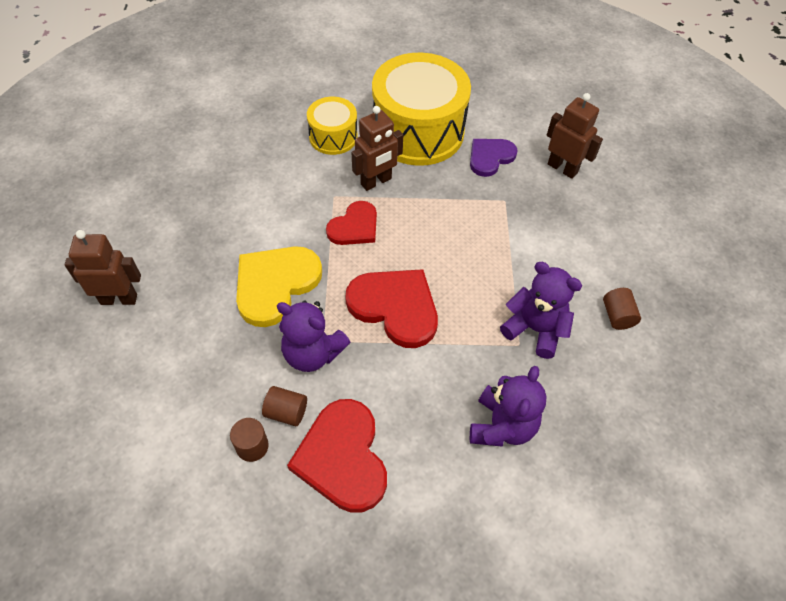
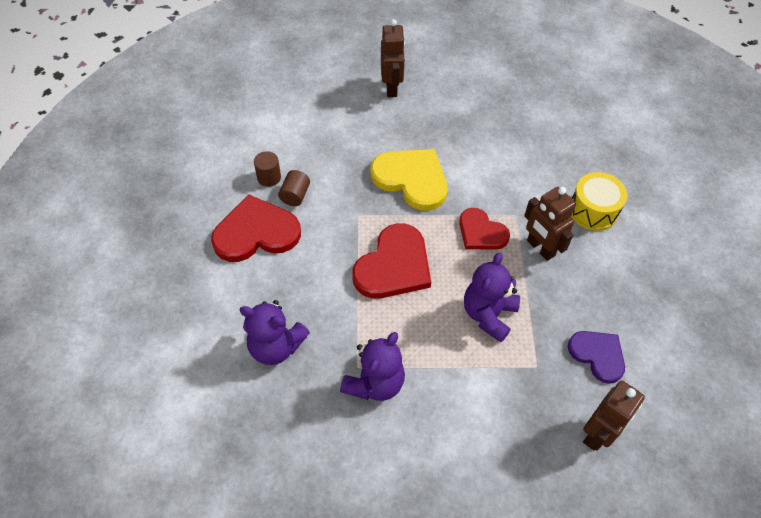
camera: 90 degrees right, 0 degrees up
(312, 353) = (346, 208): purple teddy bear -> purple teddy bear (488, 314)
(418, 131) = (620, 284): yellow drum -> none
(617, 316) = (394, 467): brown cylinder -> none

